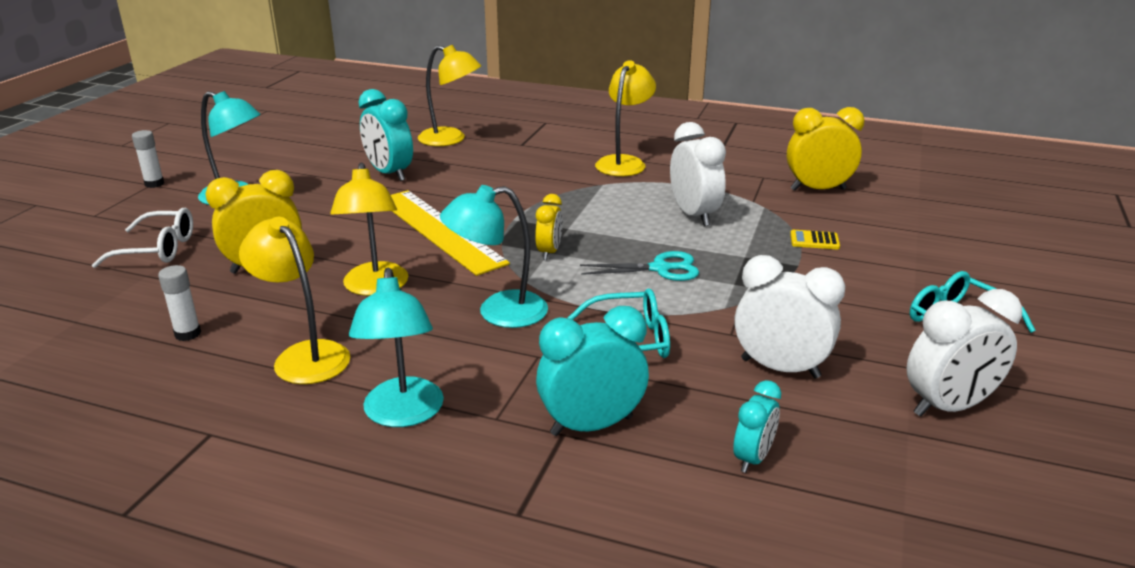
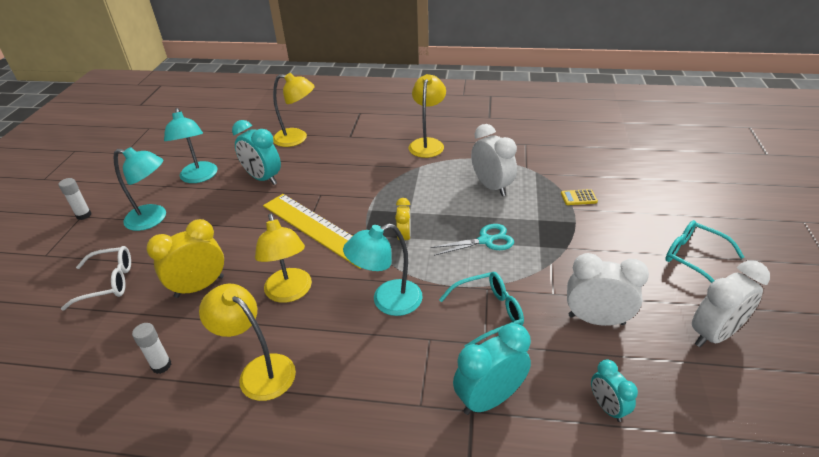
camera: 10 degrees left, 10 degrees up
(403, 414) = (352, 415): turquoise lamp -> turquoise lamp (199, 177)
(753, 458) = (607, 407): turquoise clock -> turquoise clock turned 135 degrees clockwise
(818, 189) = (565, 150): yellow clock -> none

